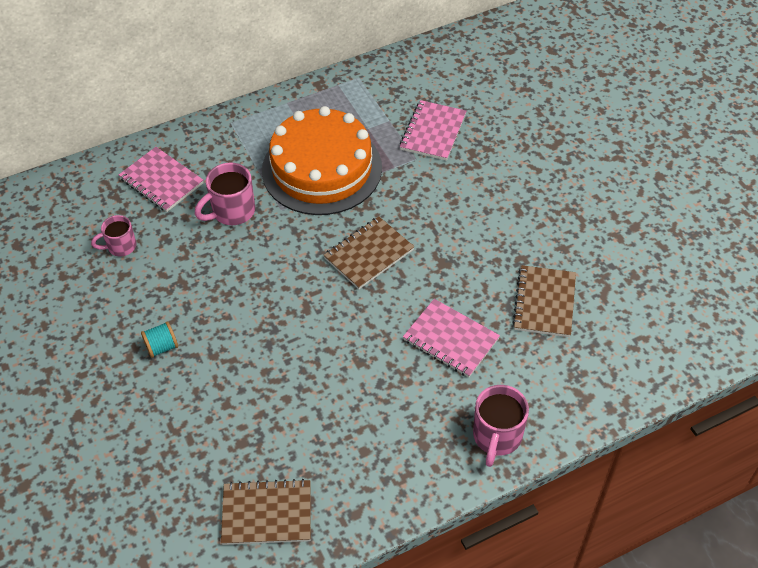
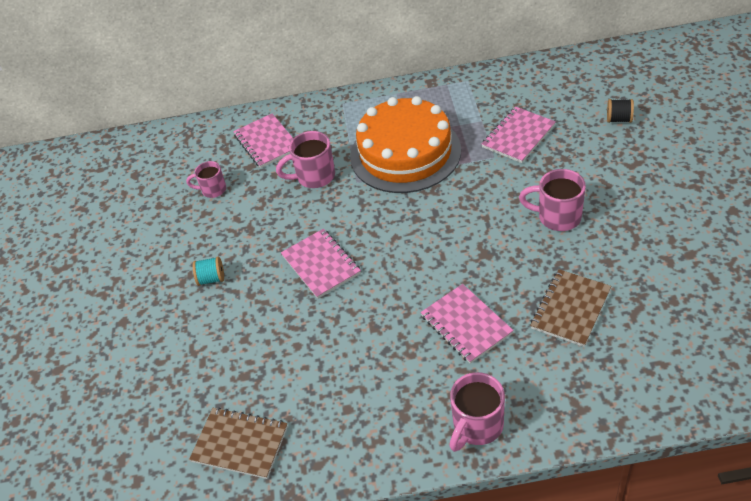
camera: 25 degrees right, 5 degrees down
(278, 307) = (321, 265): none -> pink notebook
(368, 254) = (419, 233): brown notebook -> none
(500, 211) = (557, 217): none -> pink mug
(526, 99) = (619, 119): none -> black spool

